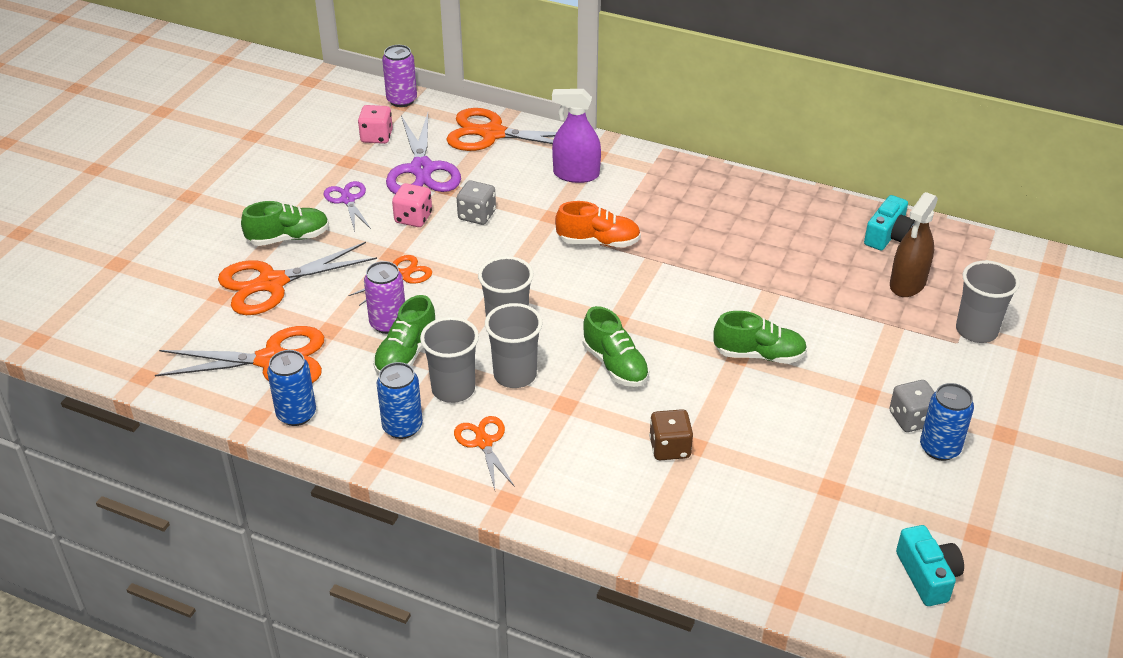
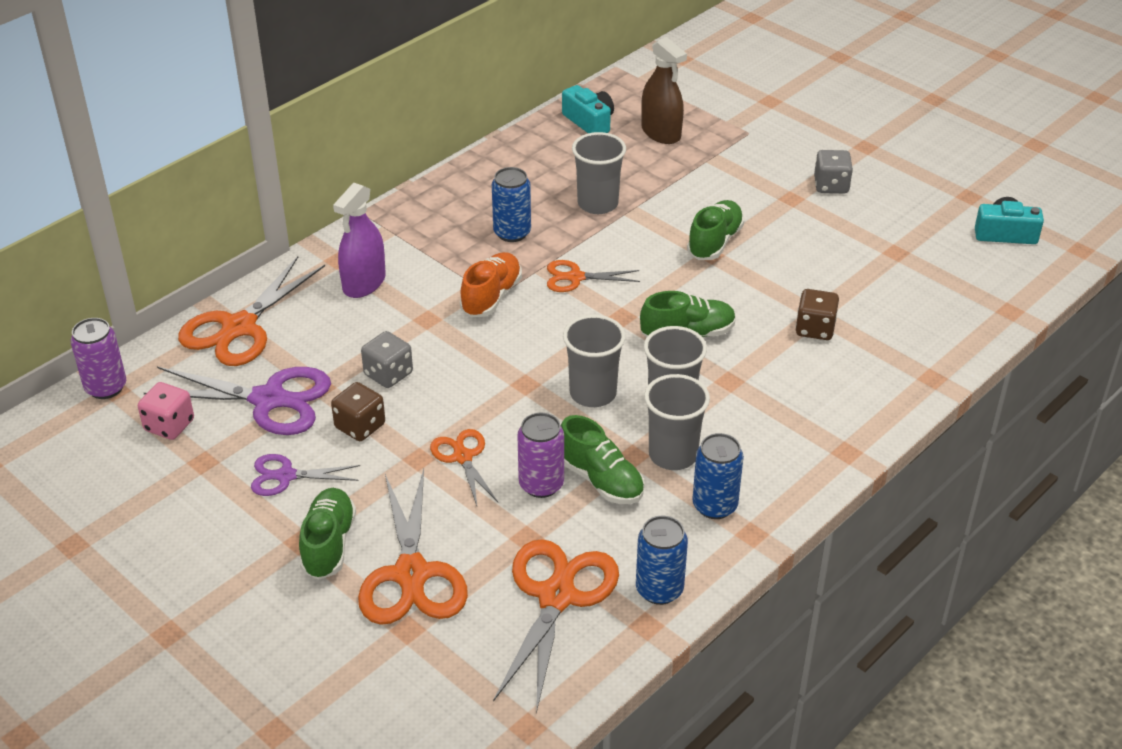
camera: 70 degrees left, 0 degrees up
(413, 218) = (360, 426): pink dice -> brown dice
(483, 442) = (761, 450): orange scissors -> orange scissors (575, 277)
(939, 448) = (870, 183): blue can -> blue can (512, 233)
(976, 331) = (739, 119): grey cup -> grey cup (597, 204)

